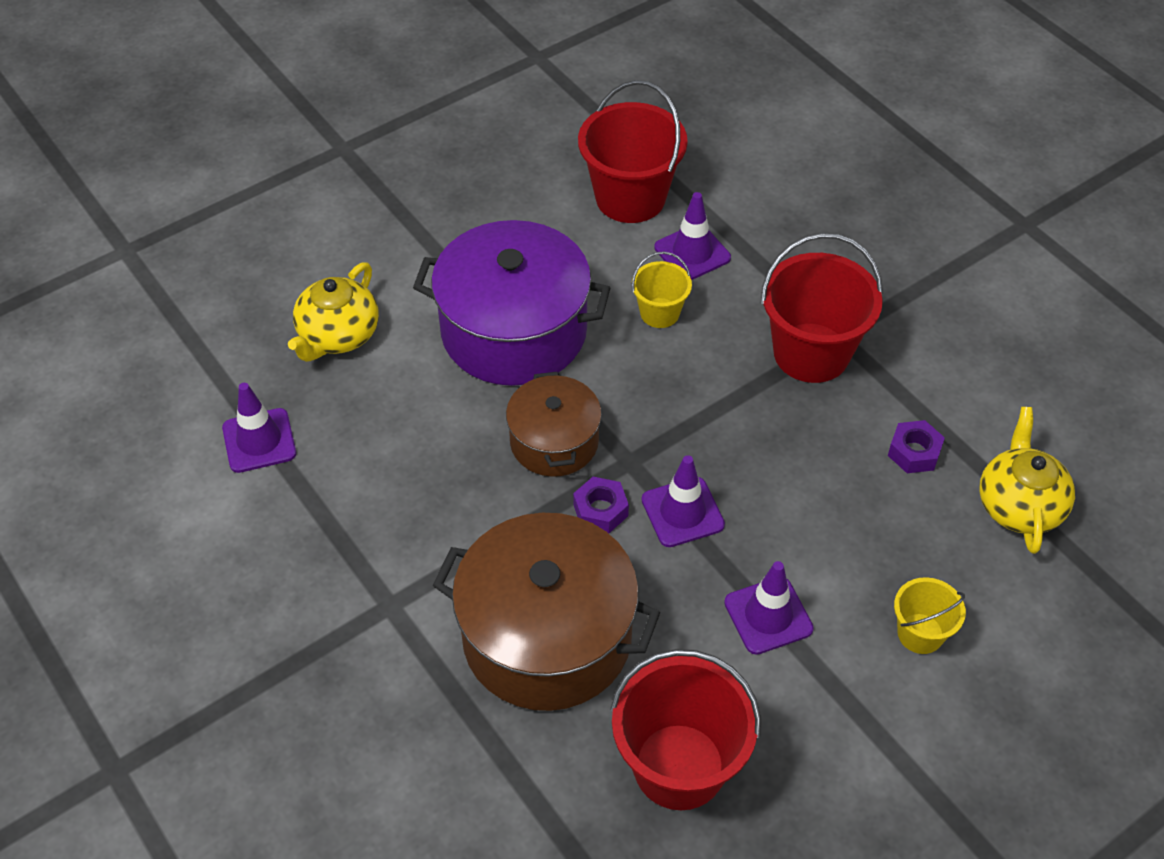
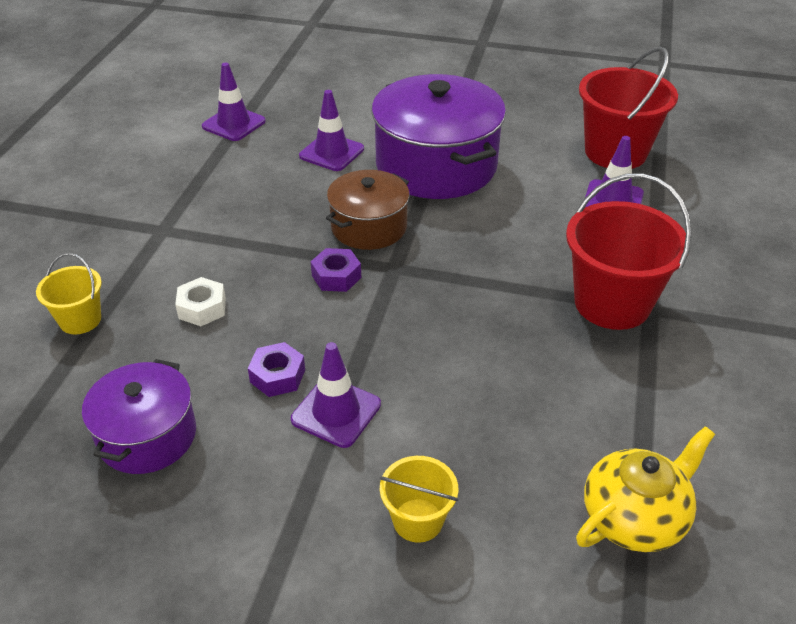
camera: 50 degrees right, 10 degrees down
(338, 335) = (344, 109): yellow teapot -> none
(547, 637) = (202, 308): brown pot -> white nut
(659, 313) = (539, 214): yellow bucket -> yellow bucket (80, 320)
(679, 766) = (147, 436): red bucket -> purple pot
(682, 512) = (380, 315): purple traffic cone -> purple traffic cone (331, 152)
(914, 452) = (598, 414): purple nut -> purple nut (277, 376)

